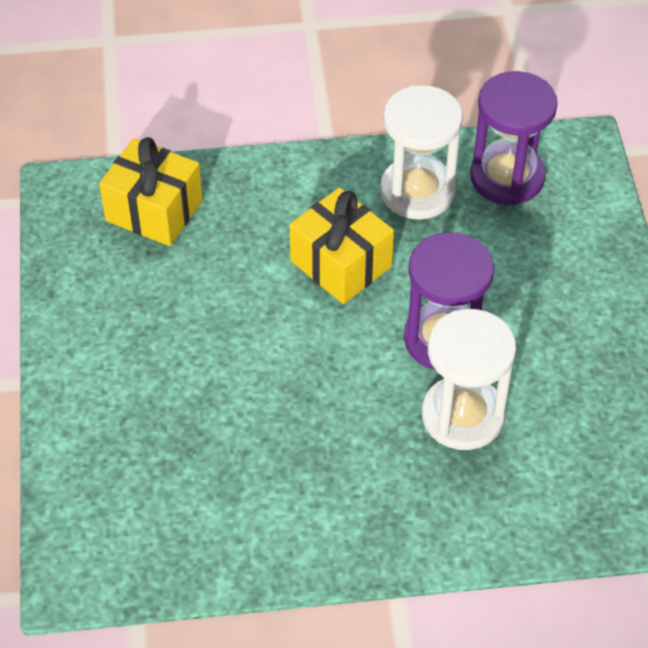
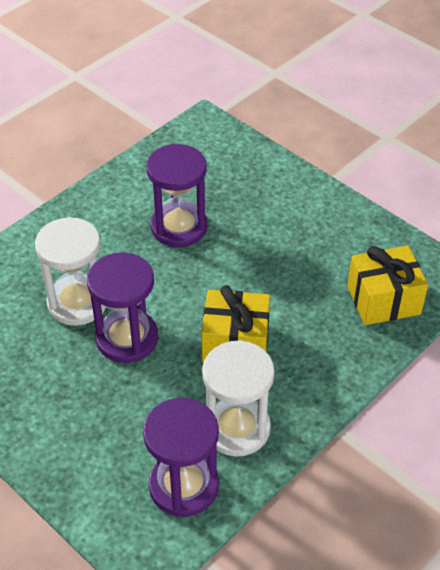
camera: 140 degrees right, 5 degrees down
(266, 435) = (179, 227): none -> purple hourglass

